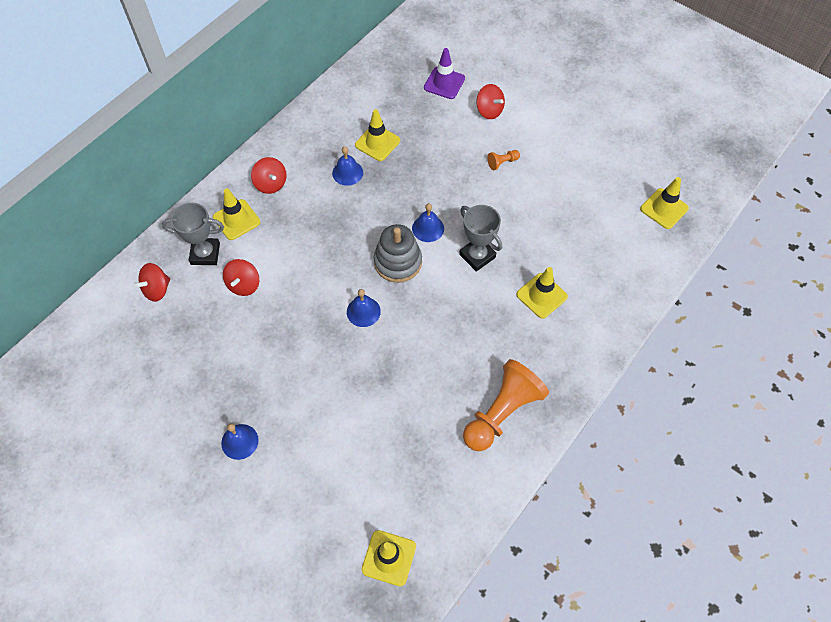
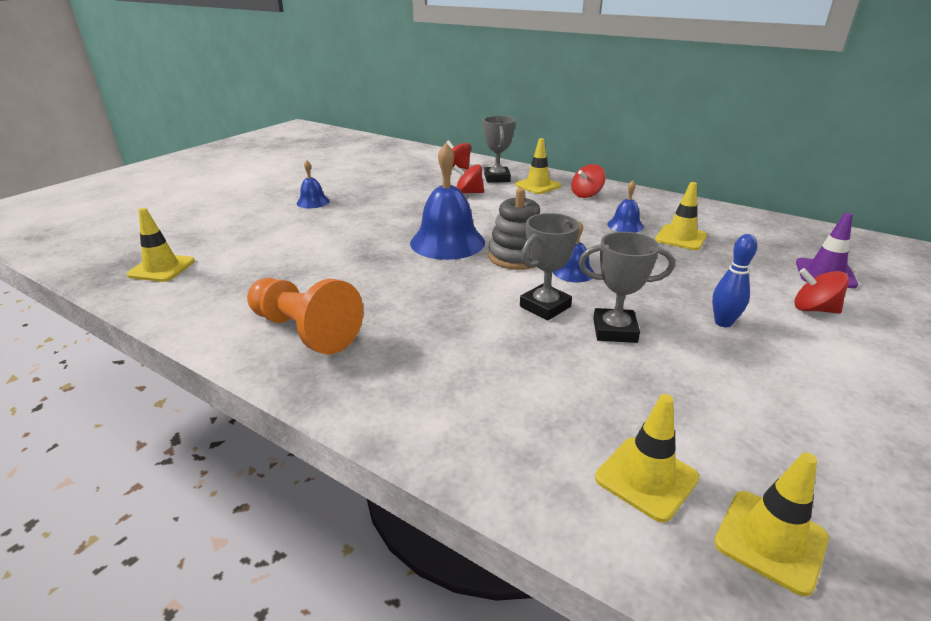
camera: 85 degrees right, 30 degrees down
(363, 311) = (447, 242): blue bell -> blue bell, size x1.99
(489, 111) = (814, 309): red spinning top -> red spinning top turned 75 degrees clockwise
(502, 163) = (723, 323): orange pawn -> blue bowling pin
(509, 222) = (614, 330): none -> grey trophy
(541, 295) = (493, 362): yellow traffic cone -> yellow traffic cone (646, 478)

